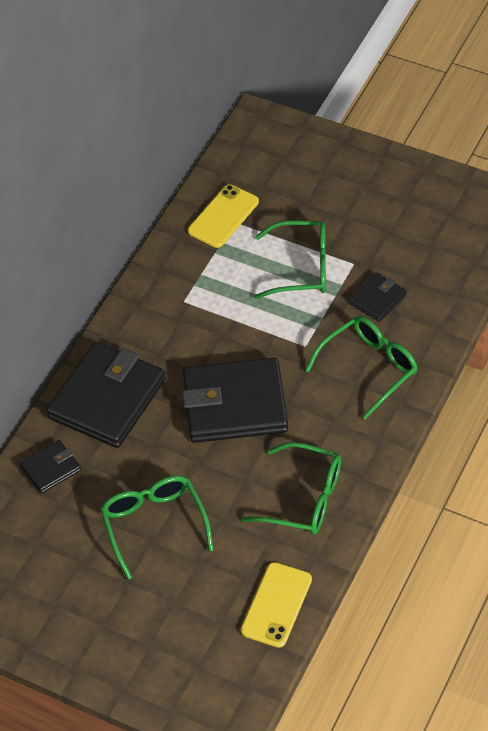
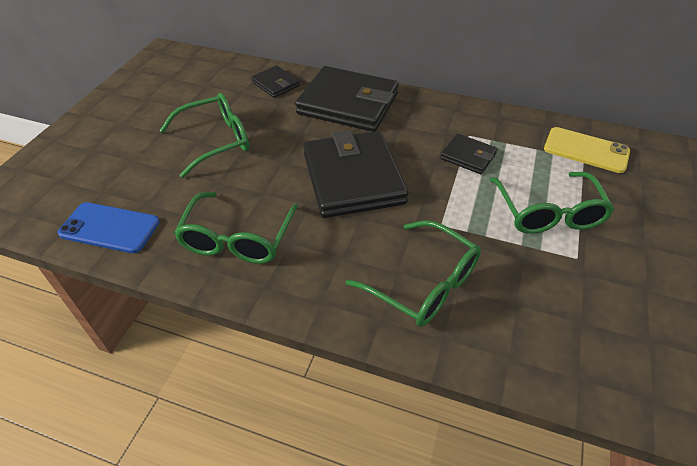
camera: 80 degrees right, 5 degrees down
(276, 605) = (110, 228): yellow phone -> blue phone
(377, 299) = (532, 285): black wallet -> black wallet (468, 156)

